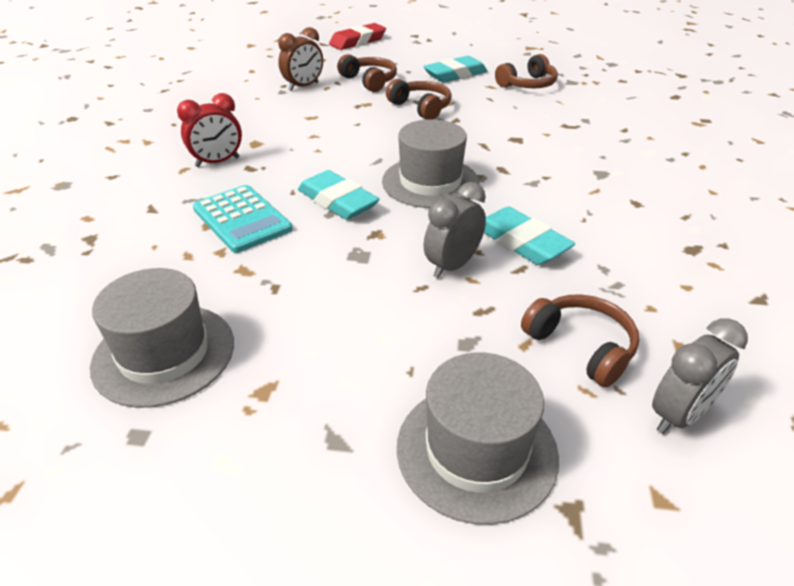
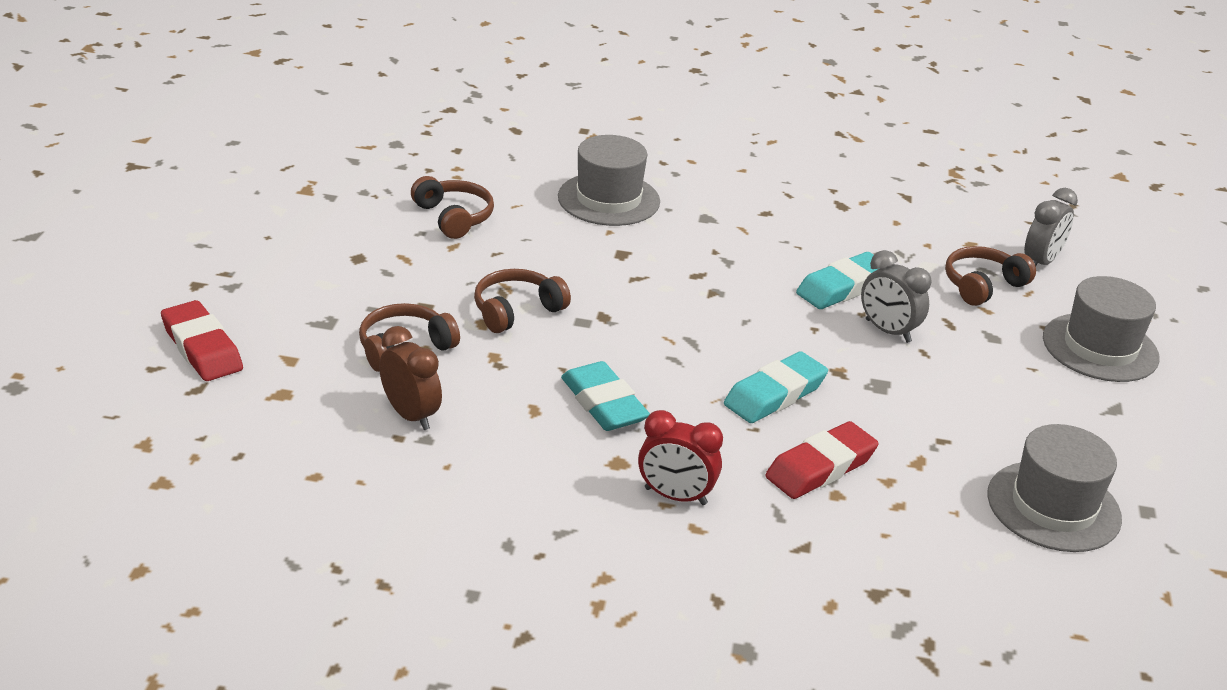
camera: 90 degrees left, 5 degrees down
(217, 162) = (675, 496): red clock -> red clock turned 135 degrees clockwise
(242, 219) = (820, 467): turquoise calculator -> red eraser
(430, 182) = (728, 326): grey hat -> grey hat (609, 199)
(455, 75) = (400, 268): turquoise eraser -> turquoise eraser (603, 403)
(679, 415) = (1040, 262): grey clock -> grey clock turned 75 degrees clockwise

